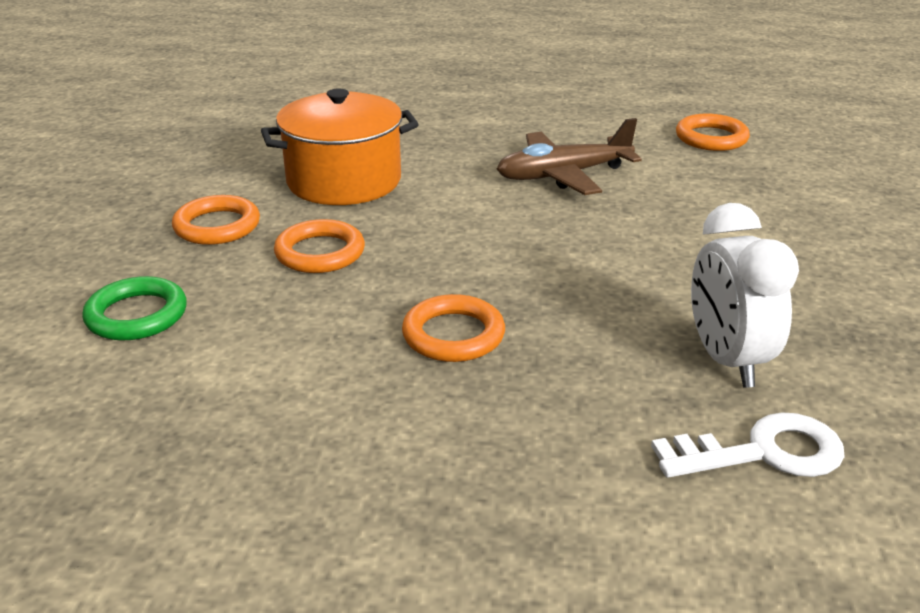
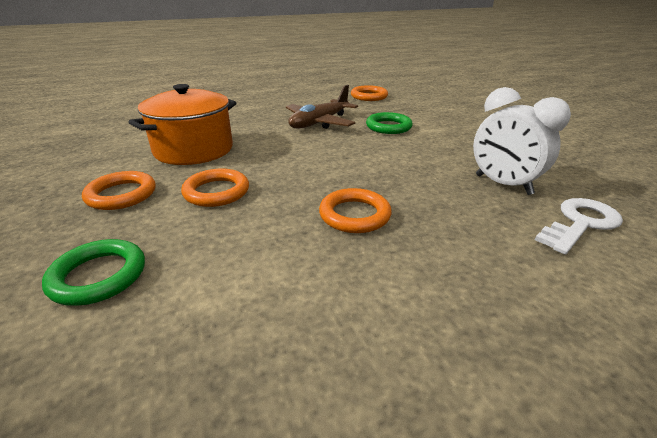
camera: 30 degrees left, 0 degrees up
(669, 210) = (388, 127): none -> green ring

